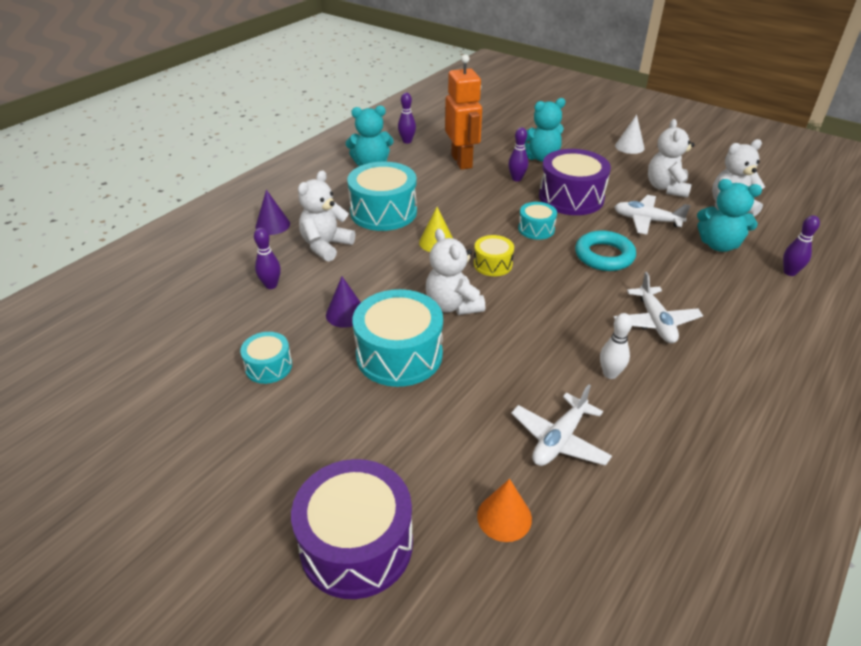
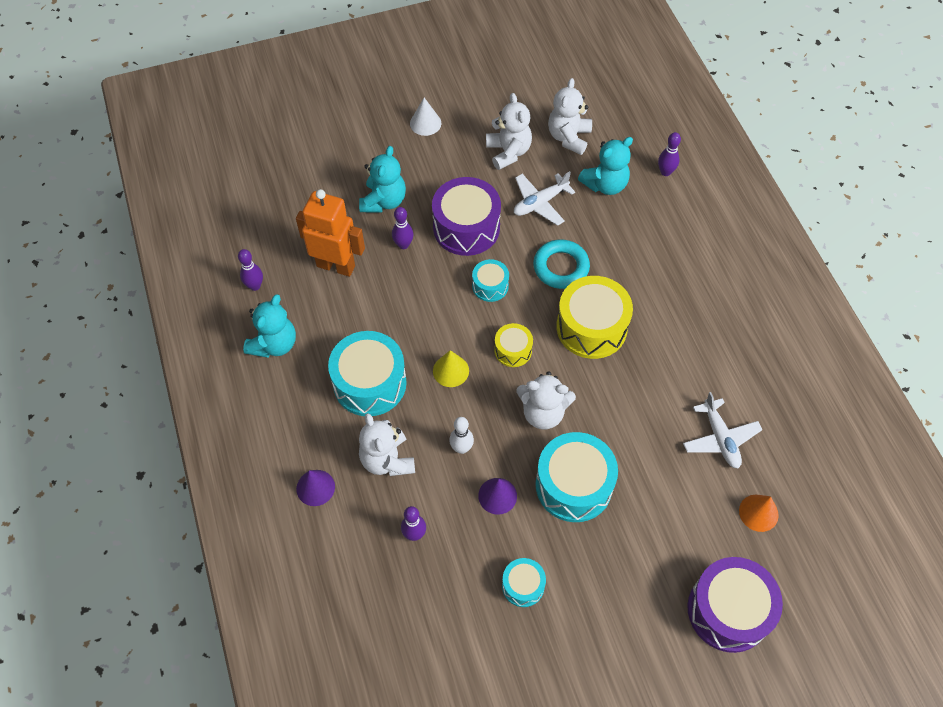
camera: 55 degrees left, 20 degrees up
(570, 297) = (591, 327): none -> yellow drum
(610, 374) = (684, 364): white bowling pin -> white bowling pin (461, 448)
(655, 322) = (655, 296): white plane -> none
(666, 188) = (508, 152): white teddy bear -> white teddy bear turned 150 degrees counterclockwise

